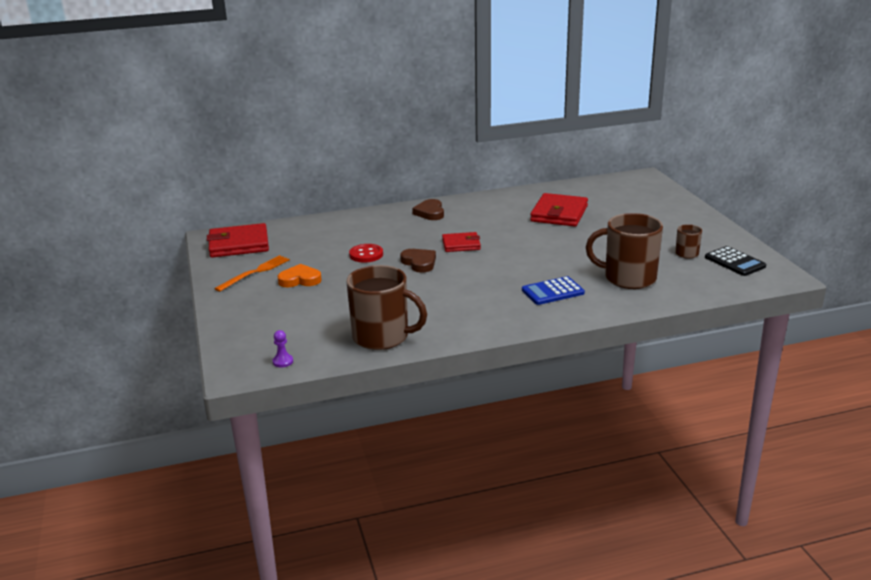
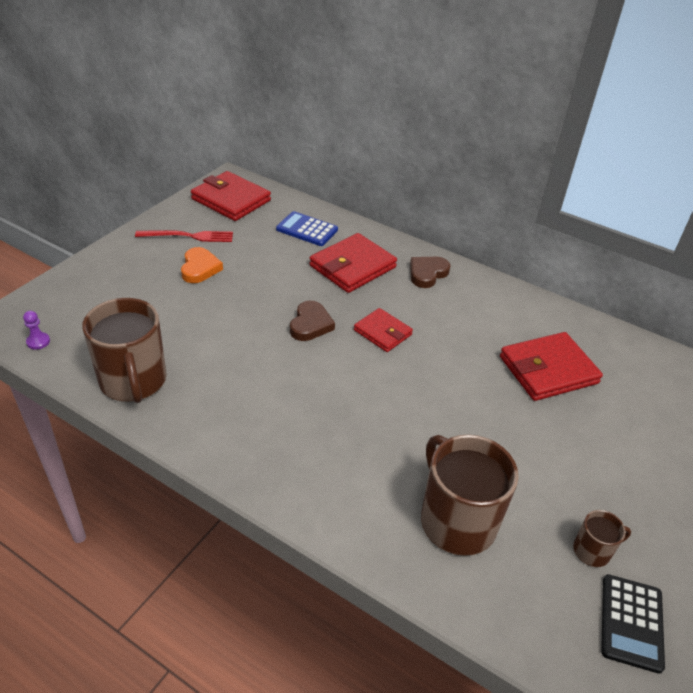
camera: 45 degrees right, 15 degrees up
(255, 272) = (188, 236): orange fork -> red fork
(300, 280) = (200, 268): orange heart -> orange heart turned 45 degrees clockwise
(366, 254) = (290, 281): red button -> none
(385, 231) = (352, 266): none -> red wallet
(552, 291) = (350, 464): blue calculator -> blue calculator (307, 229)

